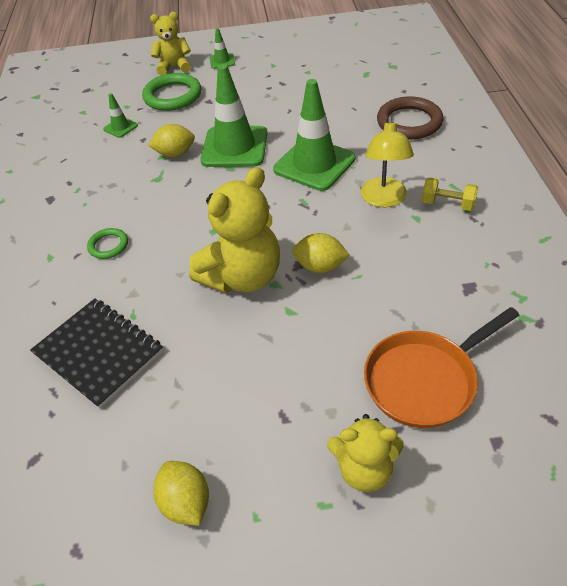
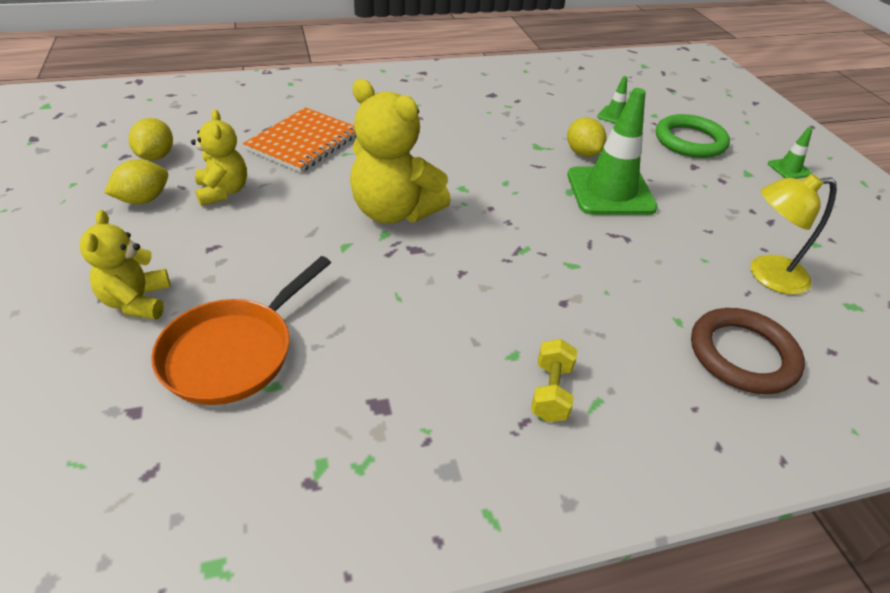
camera: 75 degrees right, 5 degrees down
(98, 353) = (303, 142): black notebook -> orange notebook
(108, 245) = (433, 131): green ring -> none
(174, 67) = (751, 136): yellow teddy bear -> yellow teddy bear (223, 192)
(314, 164) = (600, 256): green traffic cone -> none
(320, 266) = (413, 266): yellow lemon -> yellow lemon (156, 156)
(384, 199) = (544, 322): yellow lamp -> yellow lamp (767, 275)
(425, 380) = (234, 352): orange pan -> orange pan turned 105 degrees counterclockwise

